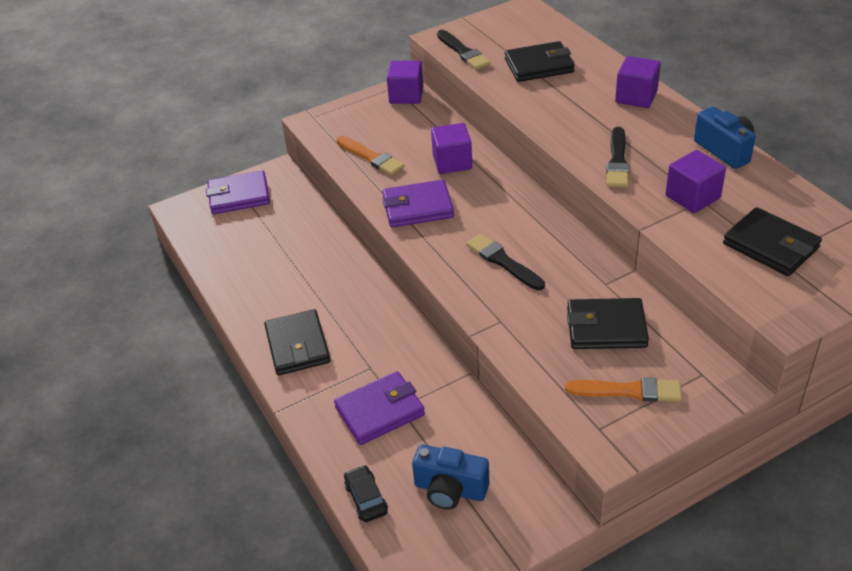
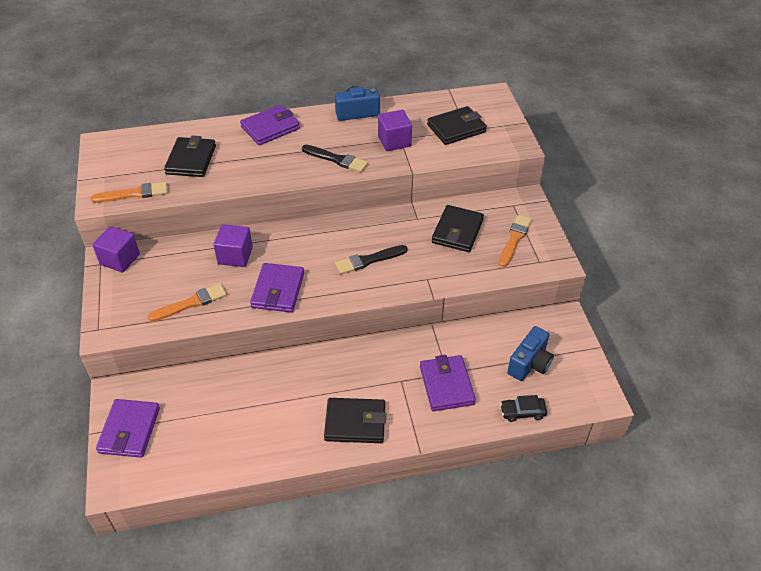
camera: 75 degrees left, 5 degrees up
(463, 52) = (134, 194): black brush -> orange brush
(636, 97) = (270, 128): purple cube -> purple wallet

